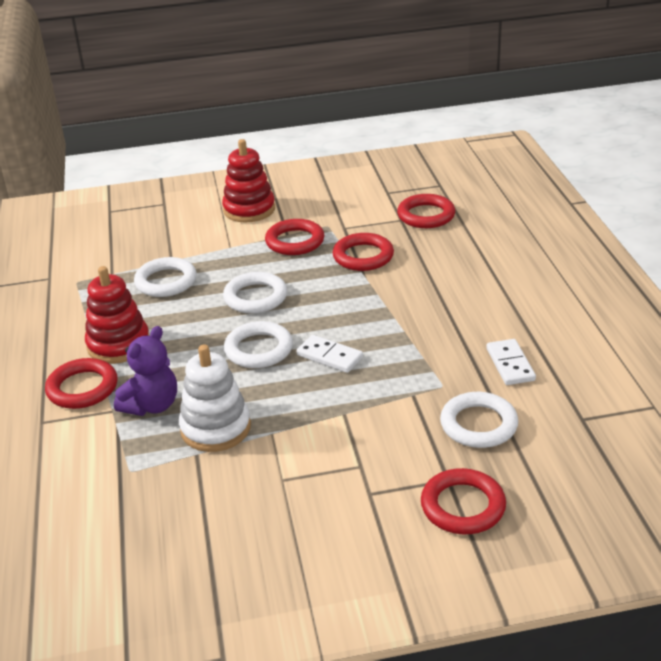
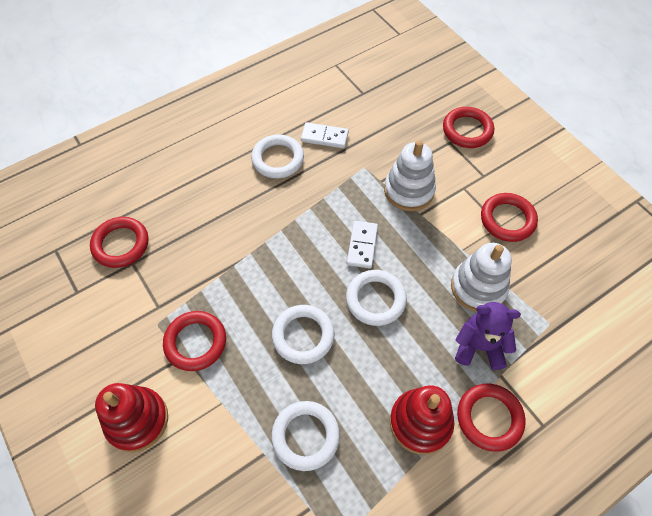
camera: 115 degrees left, 25 degrees up
(363, 256) = (208, 272): red ring -> red ring (507, 219)
(384, 413) = (409, 190): none -> white stacking toy
(478, 424) = (394, 139): white ring -> white ring (278, 159)
(510, 364) = (324, 137): white domino -> white domino turned 45 degrees clockwise

